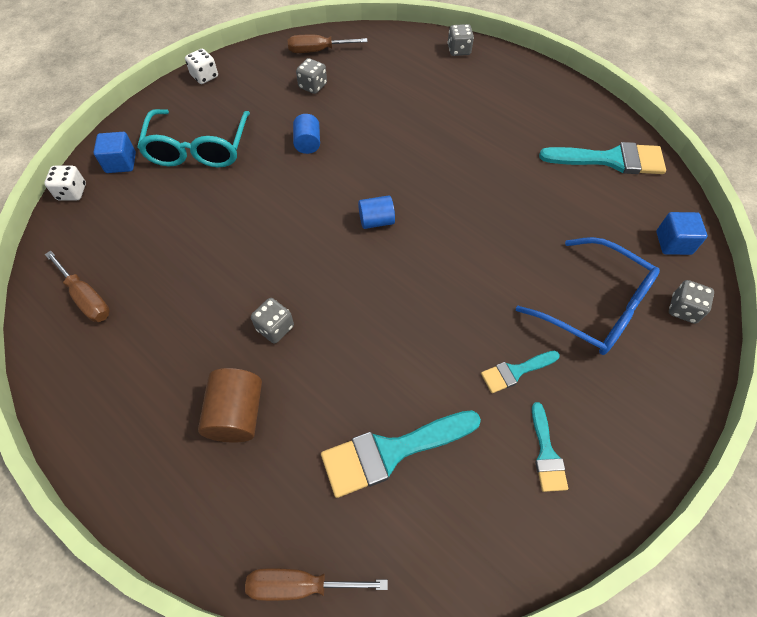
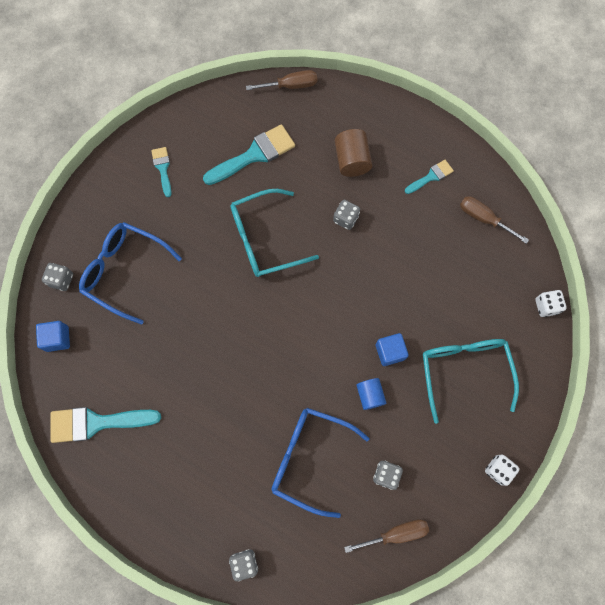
camera: 170 degrees right, 15 degrees up
(121, 163) = (523, 344): blue cube -> blue cube (390, 352)
(376, 221) = (293, 320): blue cylinder -> none
(384, 105) = (310, 458): none -> blue glasses
(395, 318) = (265, 239): none -> turquoise glasses
(515, 372) = (181, 215): turquoise brush -> turquoise brush (431, 176)

